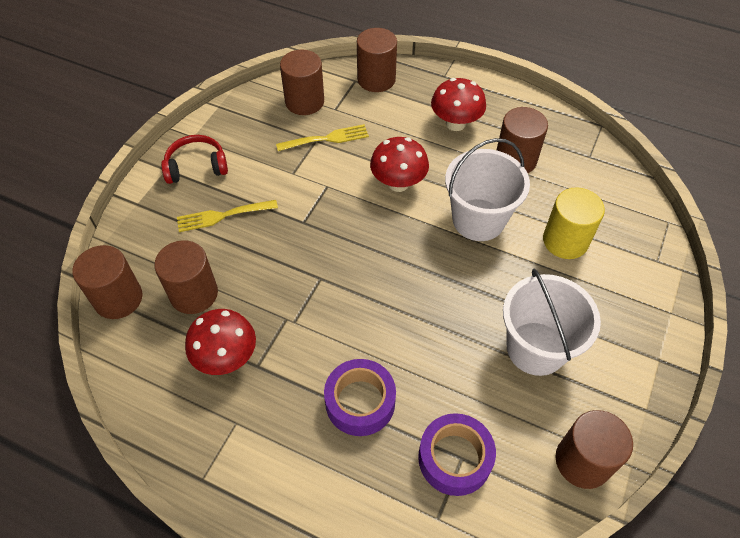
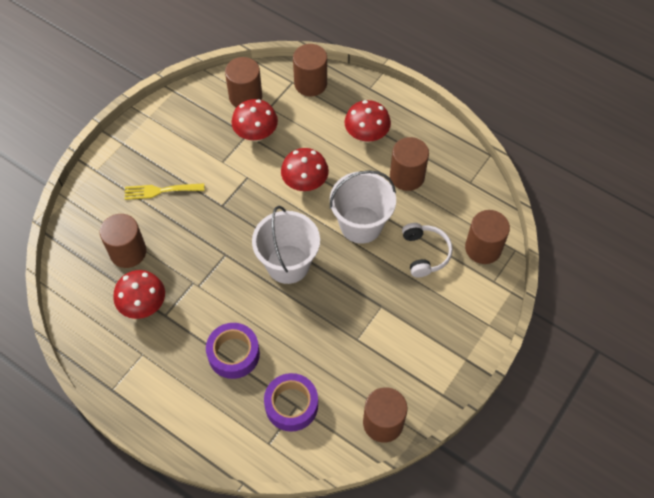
camera: 10 degrees right, 5 degrees up
(118, 298) = (72, 247): brown cylinder -> brown cylinder (483, 248)
(196, 166) = (147, 144): red headphones -> none
(326, 139) = (256, 134): yellow fork -> red mushroom
(536, 348) = (375, 335): white bucket -> white bucket (288, 264)
(565, 241) = (425, 253): yellow cylinder -> white headphones

